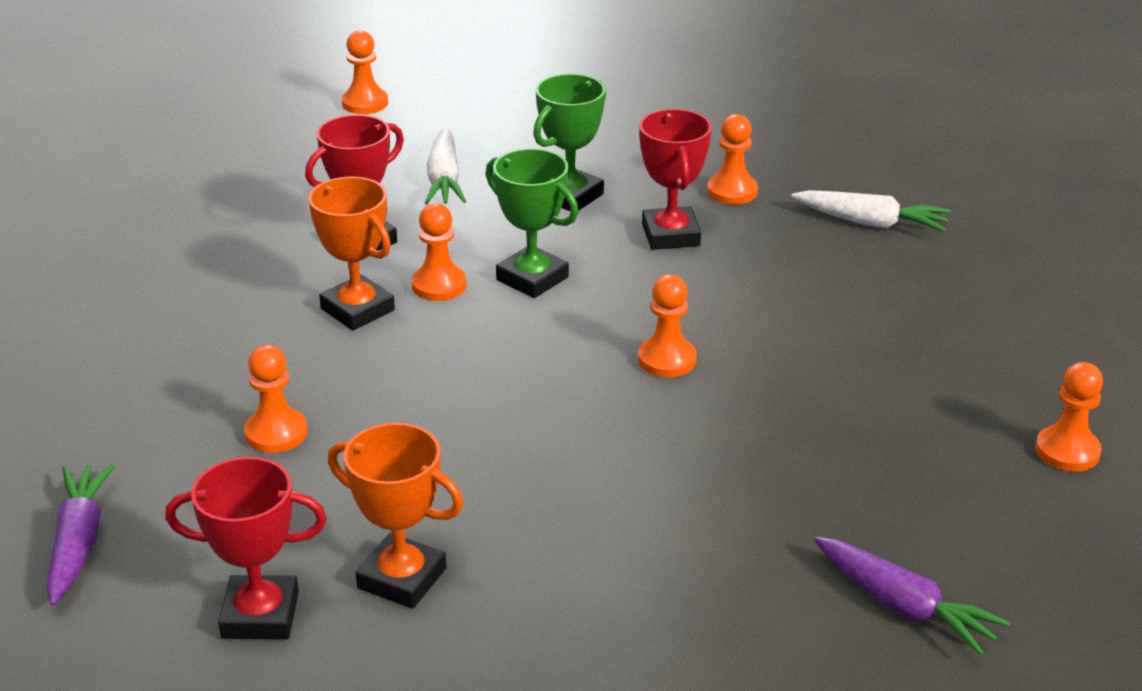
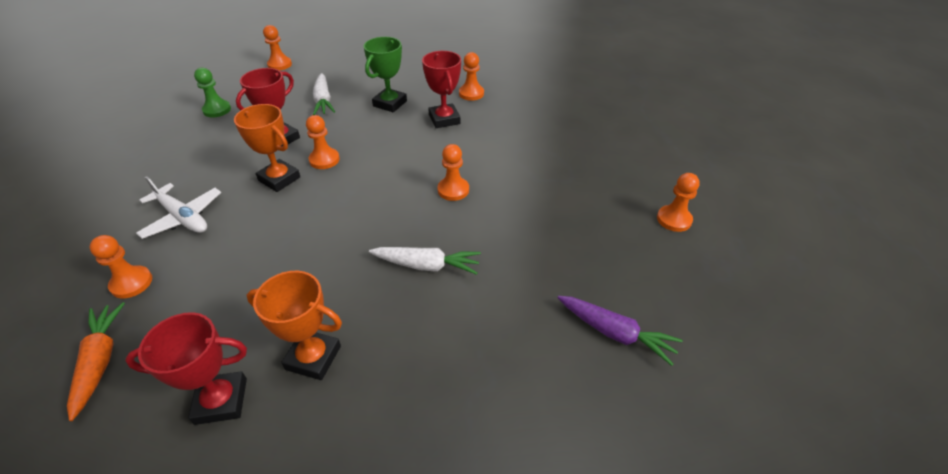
camera: 10 degrees left, 10 degrees up
(78, 543) = (100, 361): purple carrot -> orange carrot
(194, 354) = (183, 217): none -> white plane
(248, 179) = (217, 110): none -> green pawn
(276, 433) = (232, 263): orange pawn -> orange pawn (131, 283)
(532, 278) = (375, 150): green trophy -> none
(871, 223) = (543, 103): white carrot -> white carrot (427, 265)

